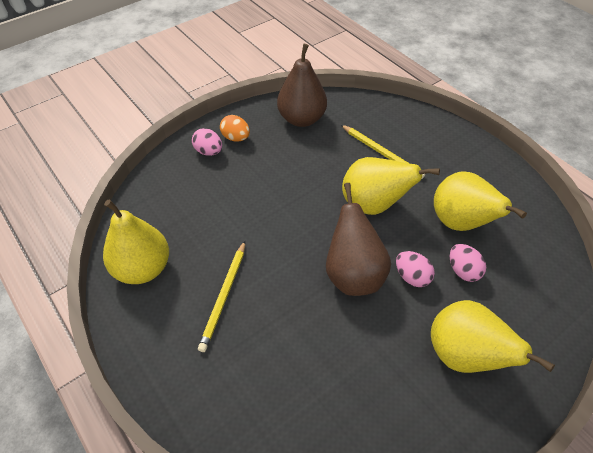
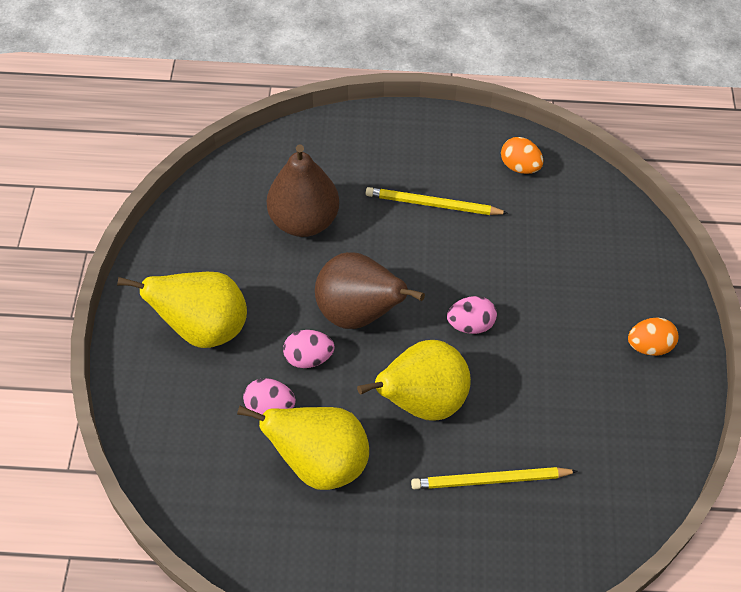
camera: 130 degrees right, 5 degrees up
(143, 268) = (519, 167): yellow pear -> orange egg
(208, 151) = (645, 305): pink egg -> pink egg (470, 325)
(224, 296) = (432, 204): yellow pencil -> yellow pencil turned 45 degrees counterclockwise
(302, 119) = (629, 441): brown pear -> brown pear (304, 221)

